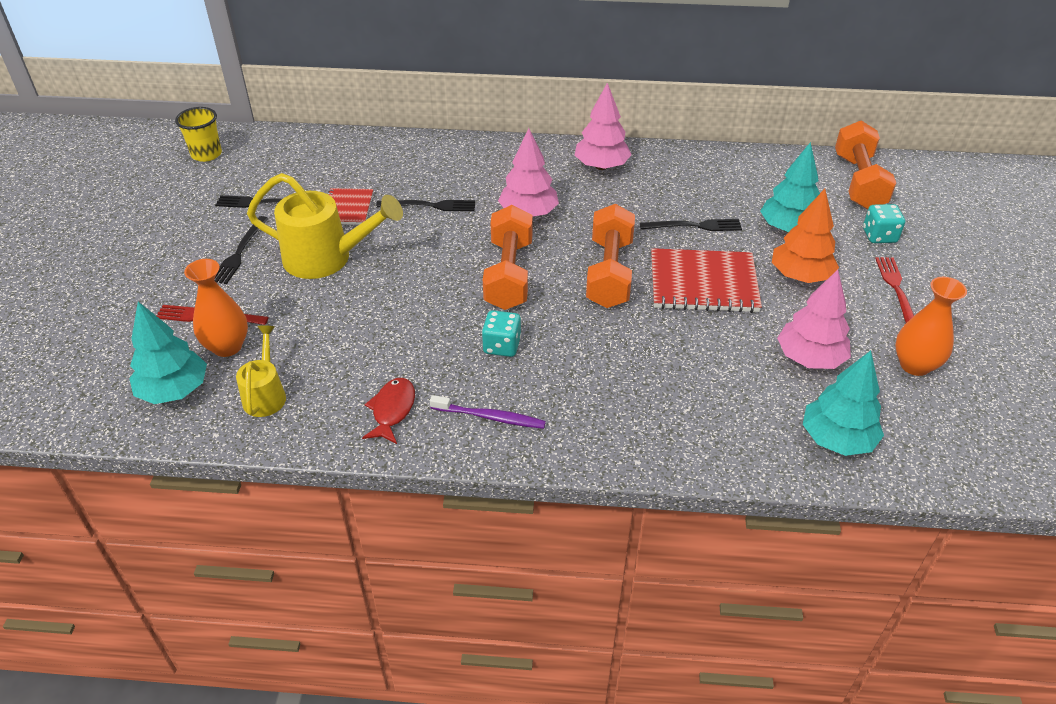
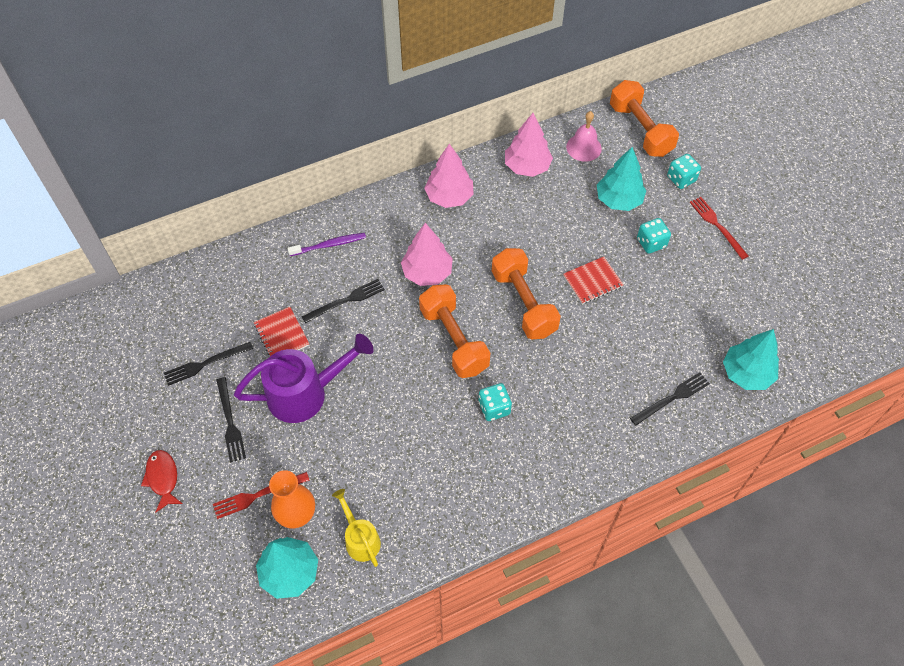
camera: 30 degrees left, 15 degrees up
(206, 154) = (110, 334): yellow cup -> none
(327, 259) = (306, 393): yellow watering can -> purple watering can
(392, 410) = (459, 502): red fish -> red fish (163, 478)
(491, 417) = (528, 472): purple toothbrush -> purple toothbrush (329, 245)
(694, 226) = (554, 228): black fork -> black fork (672, 398)
(703, 283) = (592, 281): red notebook -> red notebook, size x0.58
(780, 175) = (583, 147): none -> pink bell
(800, 276) = (651, 243): orange tree -> turquoise dice
(809, 358) = (696, 314): pink tree -> pink tree (527, 167)
(914, 365) = (760, 288): orange vase -> none

